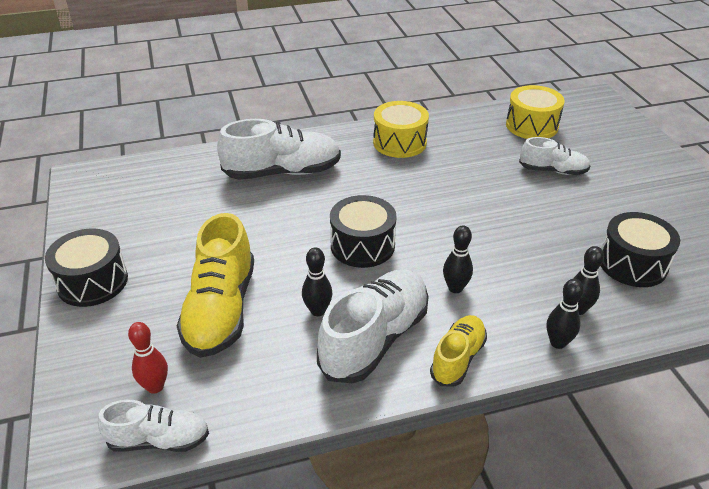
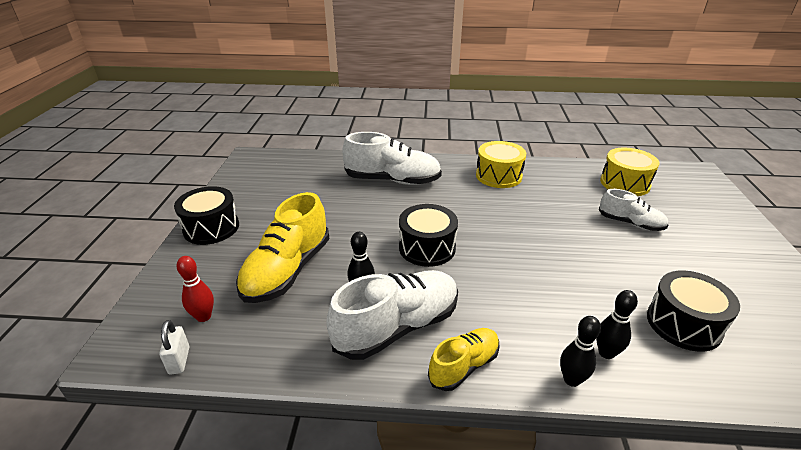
camera: 20 degrees right, 5 degrees down
(159, 440) = (179, 360): white shoe -> white padlock
(455, 288) = (491, 302): black bowling pin -> none

